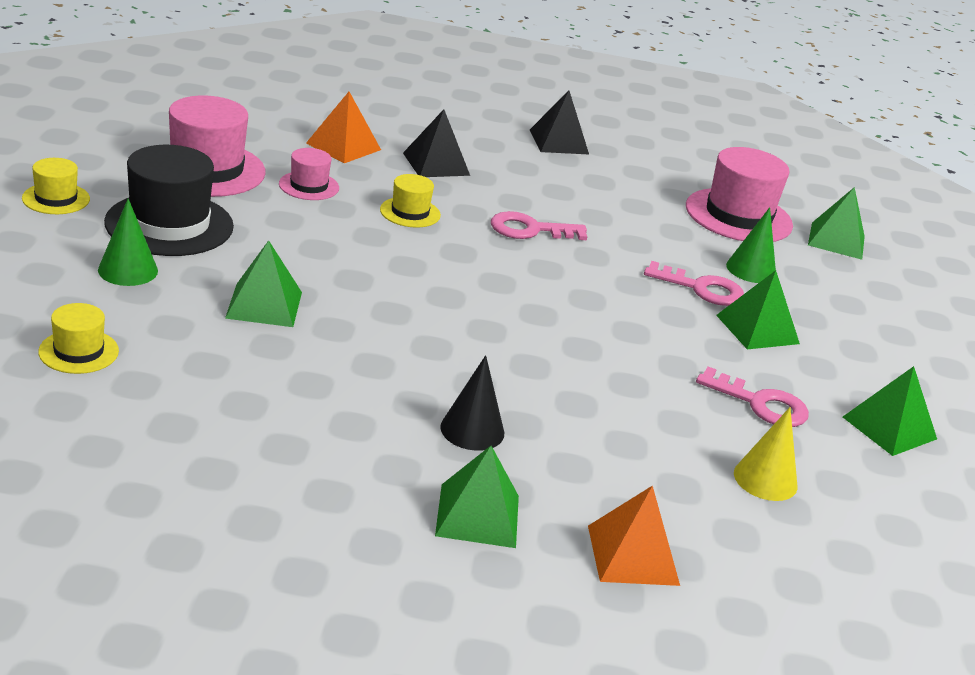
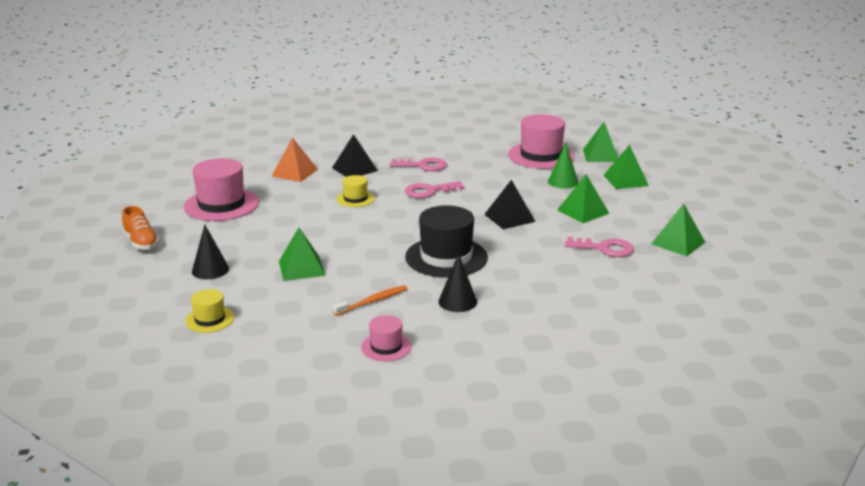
camera: 10 degrees left, 5 degrees down
(56, 199) = (141, 242): yellow hat -> orange shoe
(128, 270) = (210, 270): green cone -> black cone
(169, 224) = (218, 240): black hat -> black hat (446, 257)
(309, 186) = (288, 199): pink hat -> pink hat (386, 347)
(339, 391) = (372, 301): none -> orange toothbrush
(477, 515) = (485, 342): green pyramid -> green pyramid (625, 180)
(558, 142) = (418, 140): black pyramid -> black pyramid (509, 218)
(633, 555) = (578, 339): orange pyramid -> none
(701, 288) = (541, 198): pink key -> pink key (423, 166)
(765, 479) = (627, 285): yellow cone -> none

